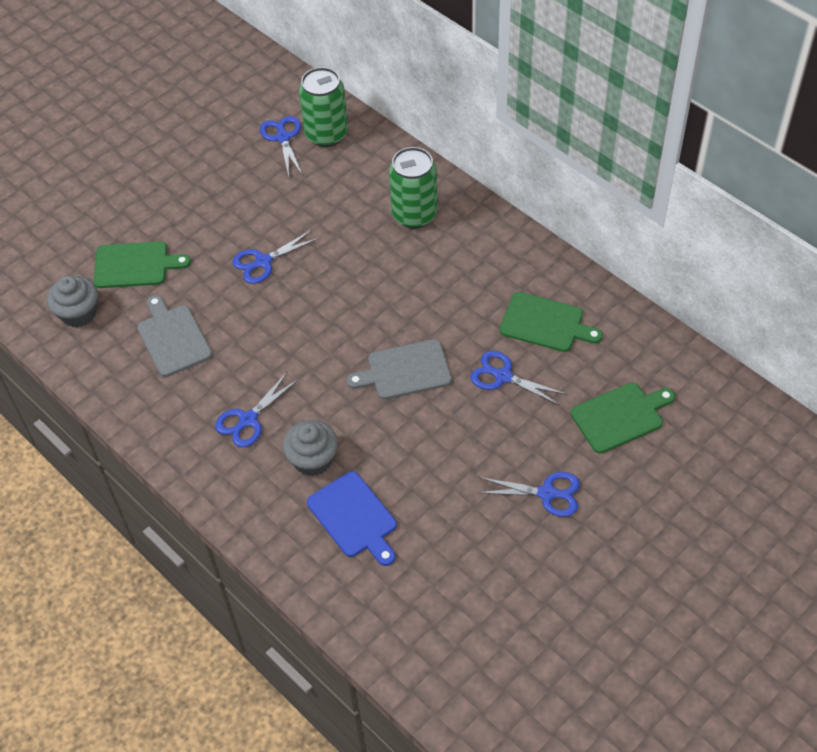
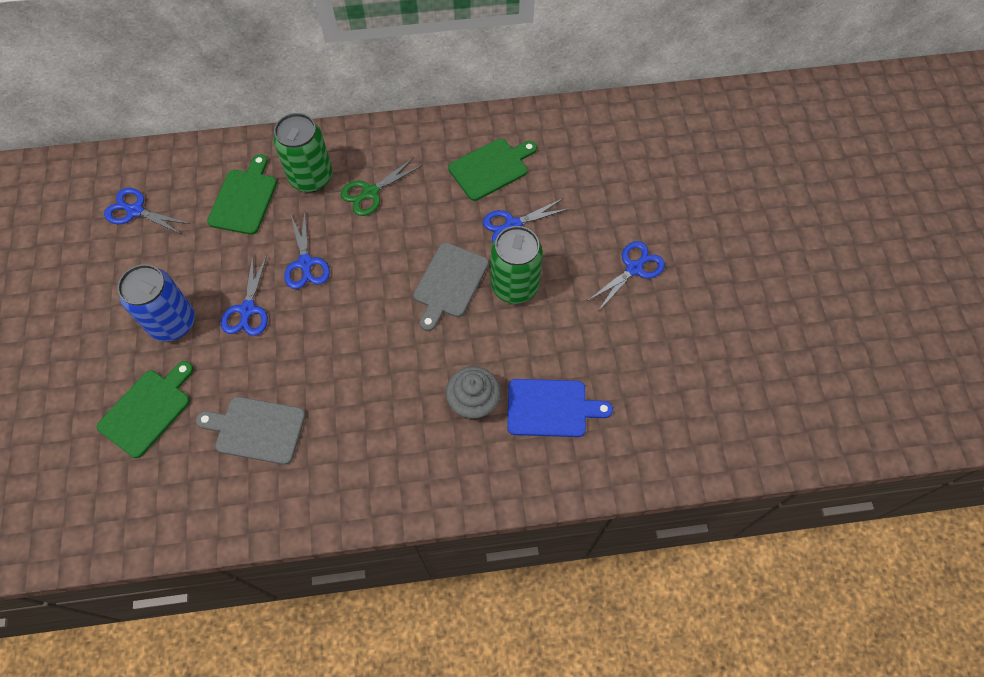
camera: 55 degrees left, 10 degrees up
(78, 313) = (152, 491): grey cupcake -> none
(213, 227) = (173, 323): none -> blue can
(248, 420) = (394, 425): blue scissors -> blue scissors (305, 264)
(326, 134) = (167, 180): green can -> green can (514, 286)
(438, 261) = (370, 193): none -> green scissors
(620, 416) = (608, 181): green cutting board -> green cutting board (244, 199)

